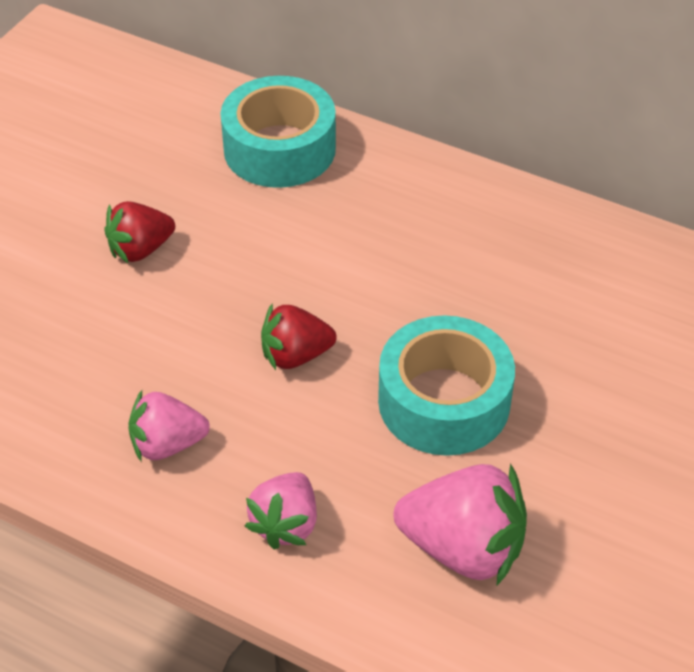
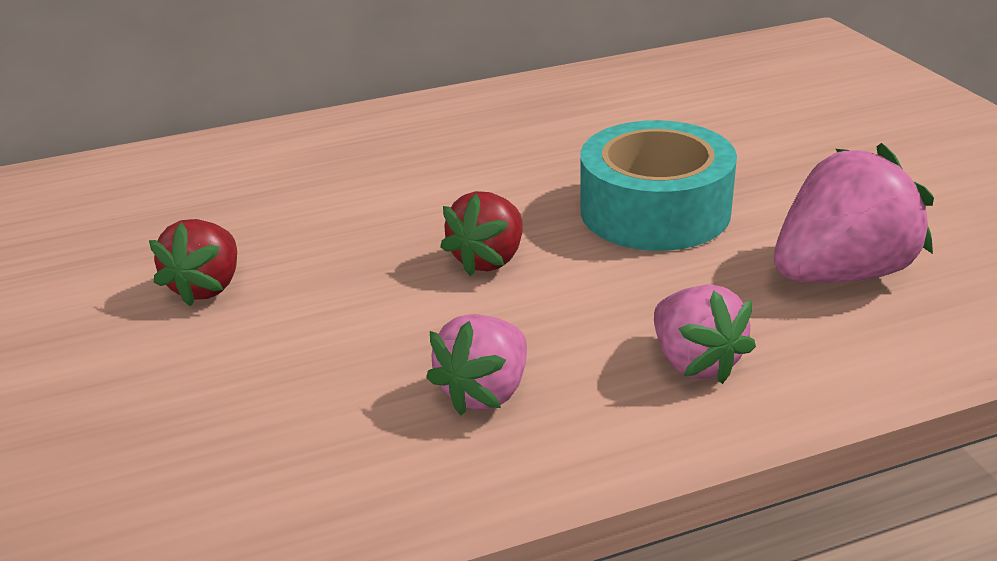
camera: 45 degrees left, 15 degrees down
(279, 149) = (242, 162): turquoise tape -> none

